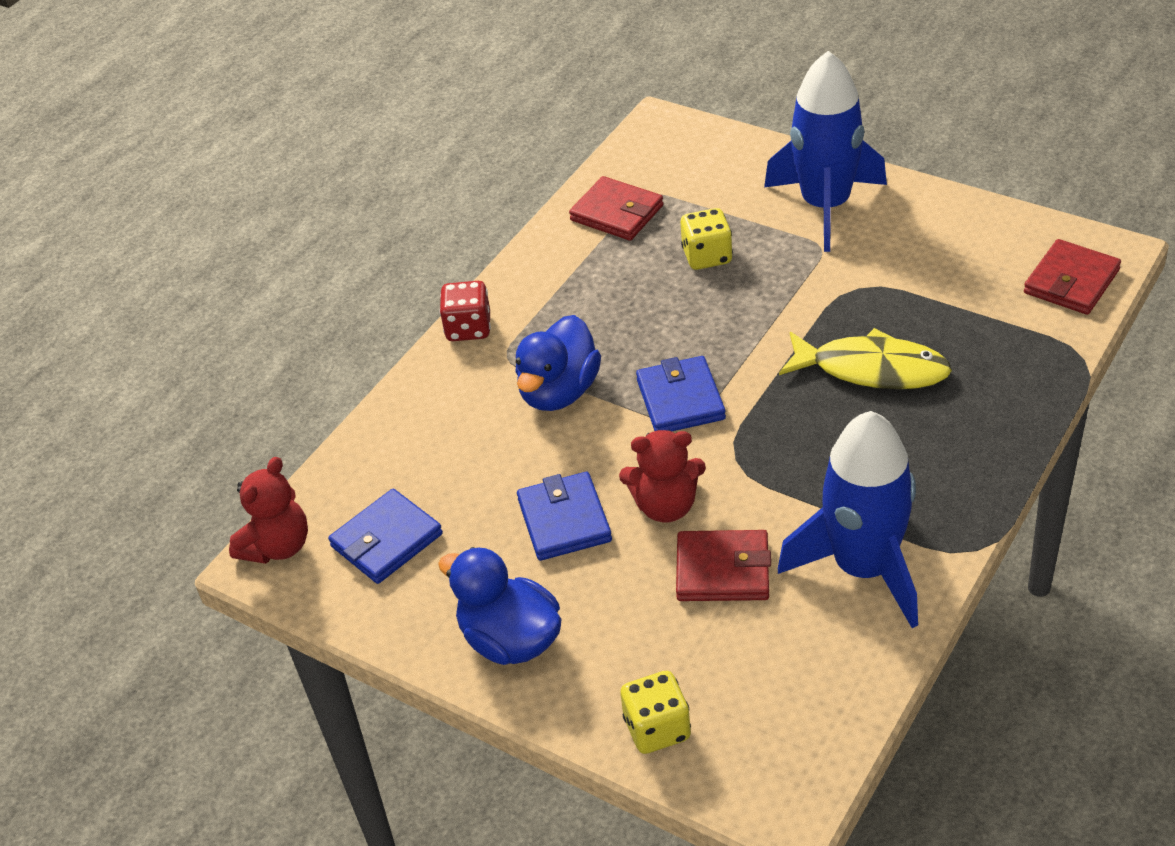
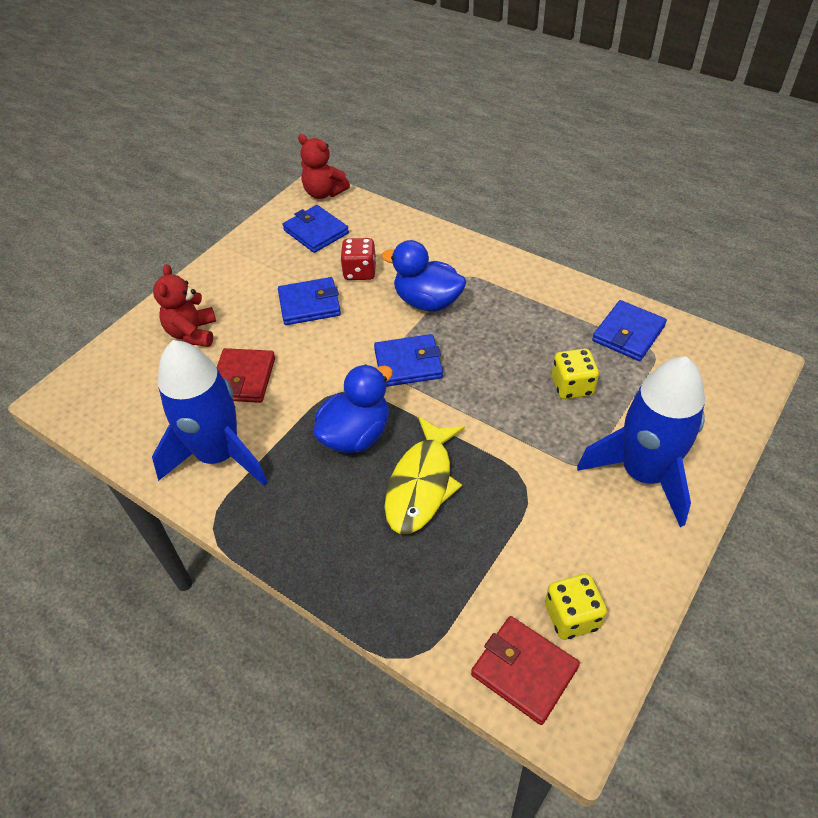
camera: 90 degrees right, 5 degrees up
(468, 328) = (497, 258): red dice -> red dice (360, 272)
(510, 639) = (225, 282): blue duck -> blue duck (356, 435)
(617, 213) = (628, 334): red wallet -> blue wallet
(657, 728) = (136, 343): yellow dice -> yellow dice (571, 616)
(666, 506) = (308, 352): red teddy bear -> red teddy bear (192, 333)

